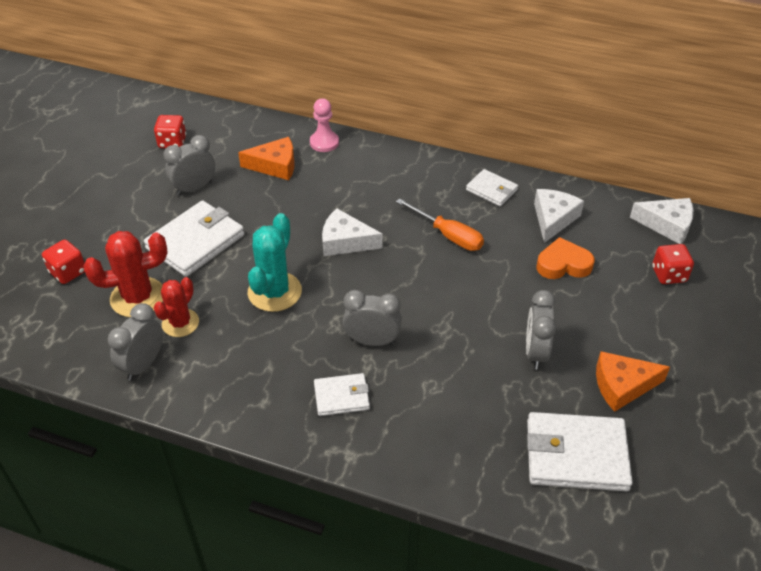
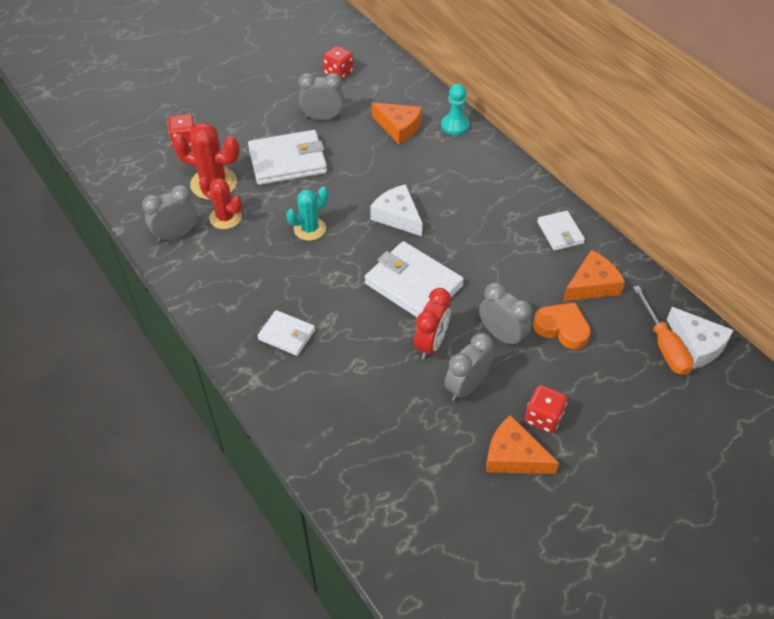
camera: 35 degrees right, 5 degrees up
(180, 323) = (225, 218): red cactus -> red cactus turned 60 degrees clockwise
(274, 292) = (310, 229): turquoise cactus -> turquoise cactus, size x0.66
(324, 142) = (455, 125): pink pawn -> turquoise pawn
(372, 341) = (346, 305): grey clock -> grey clock (502, 335)
(448, 235) = (485, 253): orange screwdriver -> orange screwdriver (664, 345)
(474, 333) = (431, 344): none -> red clock
(553, 219) = (592, 285): white cheese -> orange cheese
(576, 455) = (421, 485): white wallet -> white wallet (413, 284)
(668, 275) = (652, 389): red dice -> red dice (543, 417)

